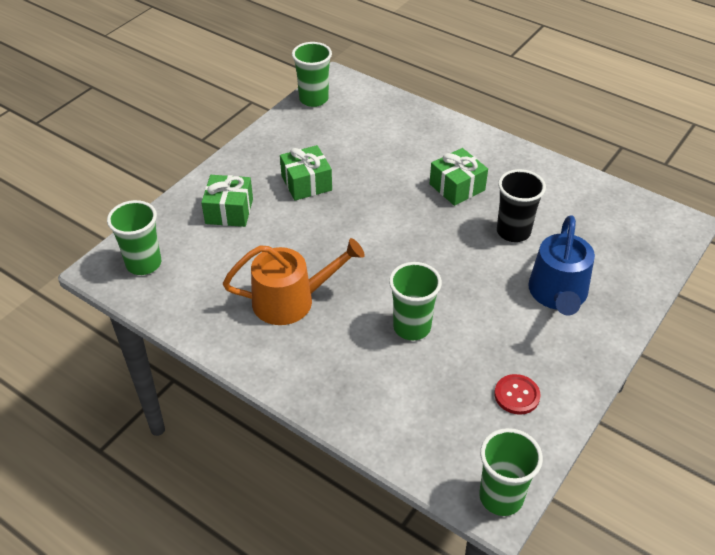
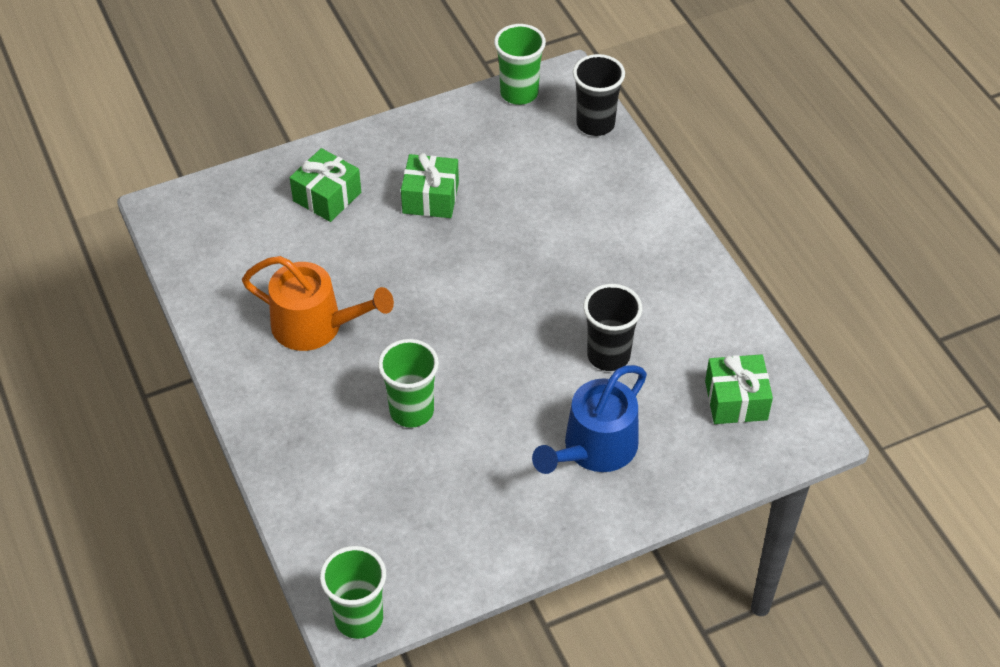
camera: 30 degrees right, 5 degrees up
(143, 264) = (204, 220): green cup -> none
(380, 99) = (595, 124): none -> black cup
(457, 187) = (591, 274): green gift -> green gift (736, 400)
(516, 395) = (457, 531): red button -> none

